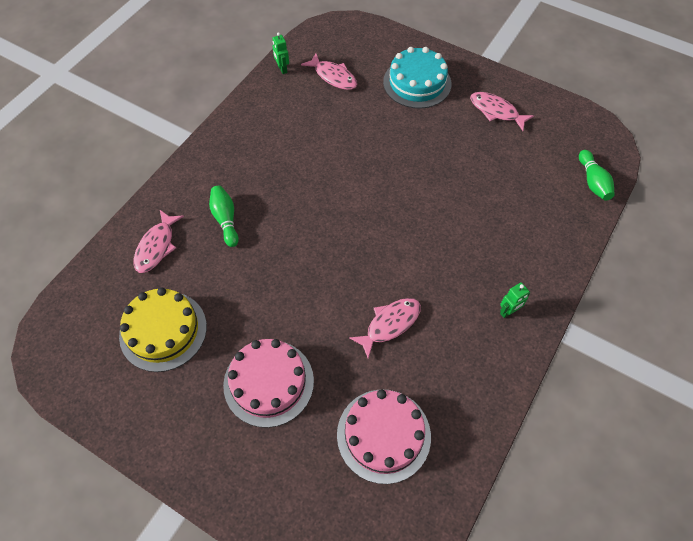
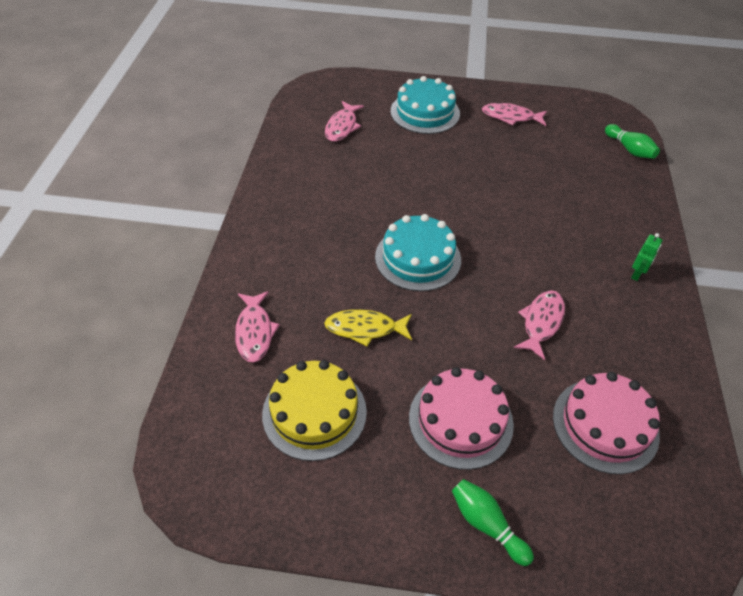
camera: 25 degrees left, 10 degrees down
(225, 220) = (315, 282): green bowling pin -> green bowling pin (487, 524)
(241, 275) = (365, 328): none -> yellow fish
(282, 69) = (286, 133): green robot -> none
(322, 227) = (418, 258): none -> turquoise cake
(333, 76) = (342, 126): pink fish -> pink fish turned 90 degrees clockwise

